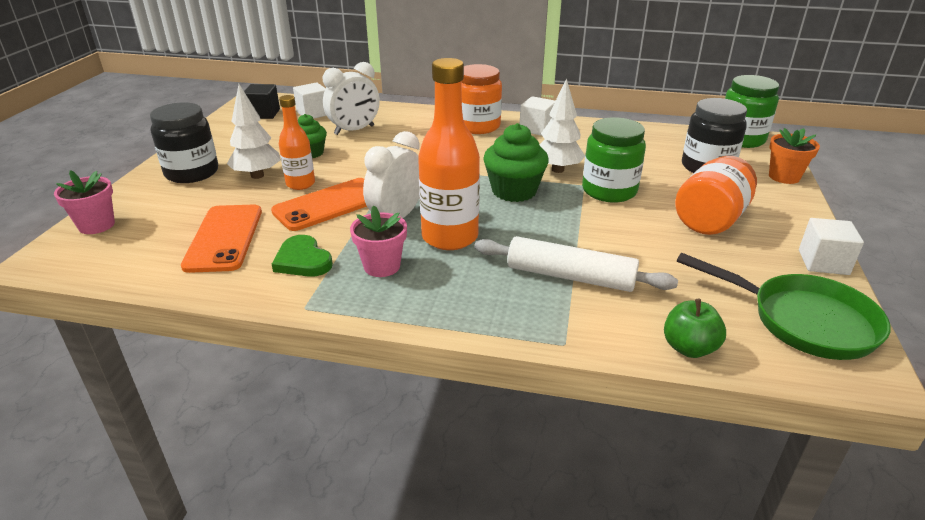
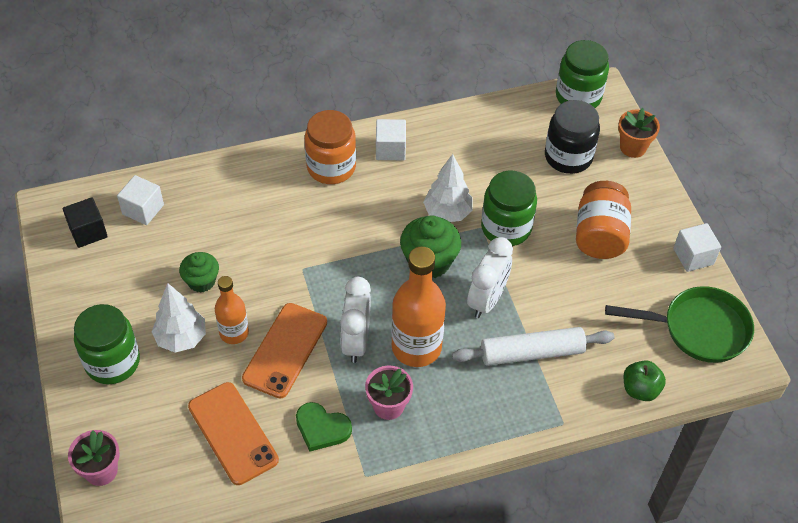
camera: 30 degrees left, 20 degrees up
(192, 173) = (112, 362): black jar -> green jar
(354, 130) = (213, 224): white clock -> white clock (487, 300)

